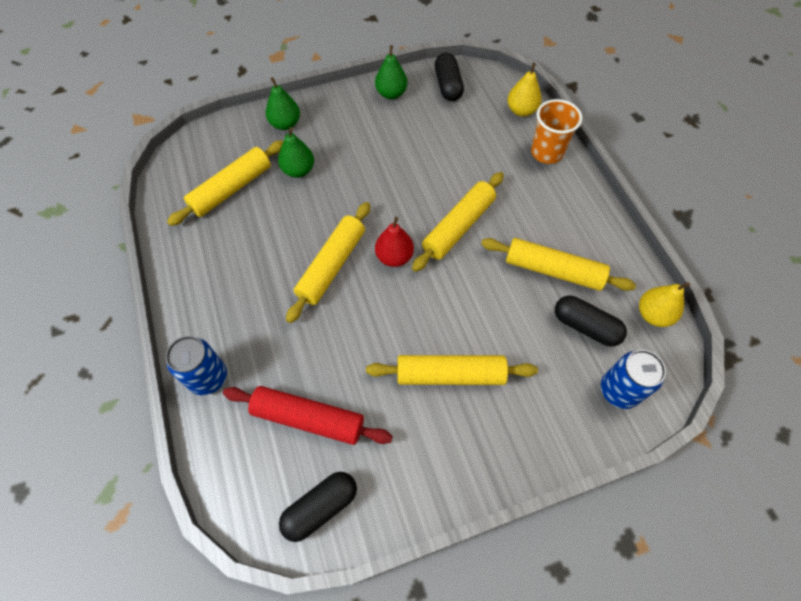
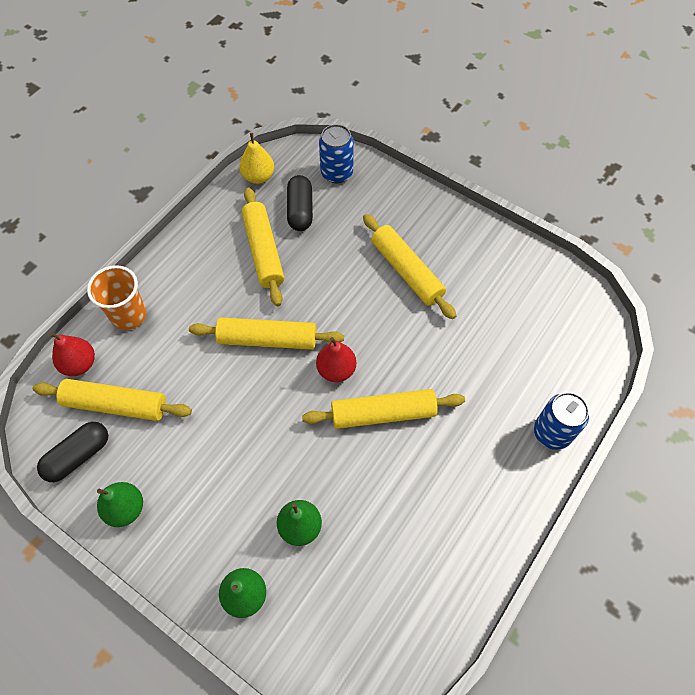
camera: 125 degrees left, 0 degrees up
(231, 189) = (371, 578): yellow rolling pin -> yellow rolling pin (116, 404)
(308, 419) = (516, 339): red rolling pin -> none
(320, 507) = (559, 292): black capsule -> none
(521, 110) = (79, 364): yellow pear -> red pear

